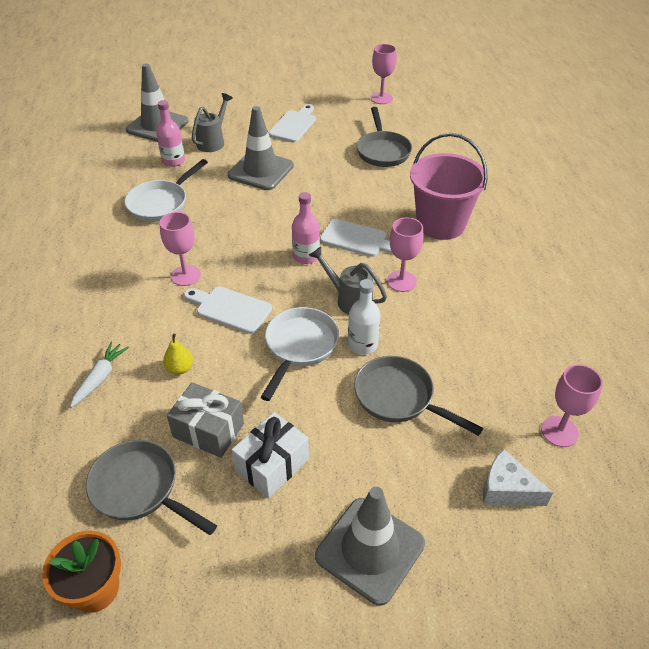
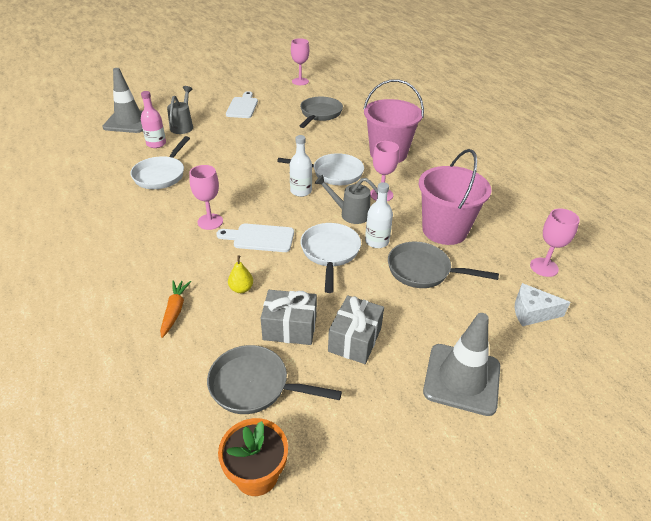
camera: 20 degrees left, 5 degrees down
(100, 378) = (175, 311): white carrot -> orange carrot
(261, 171) = (233, 140): grey traffic cone -> none
(272, 465) = (355, 340): white gift -> grey gift
(306, 256) = (301, 191): pink bottle -> white bottle
(357, 239) = (333, 173): white cutting board -> white pan
(382, 151) = (320, 114): grey pan -> grey pan turned 135 degrees counterclockwise
(455, 348) = (444, 230): none -> pink bucket

